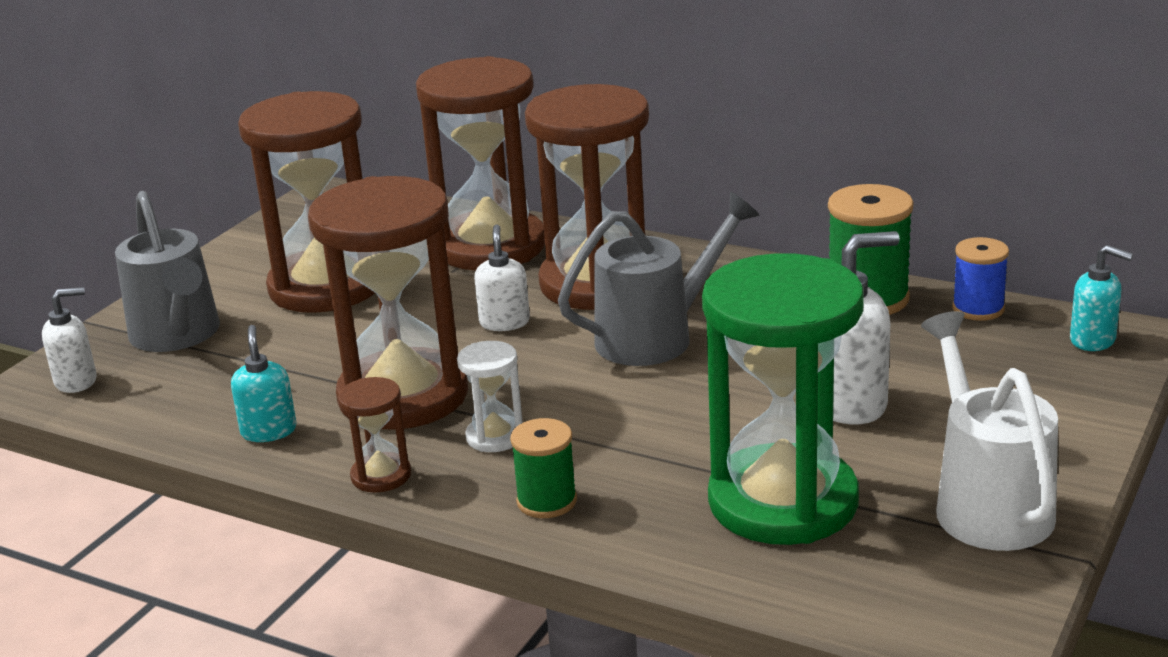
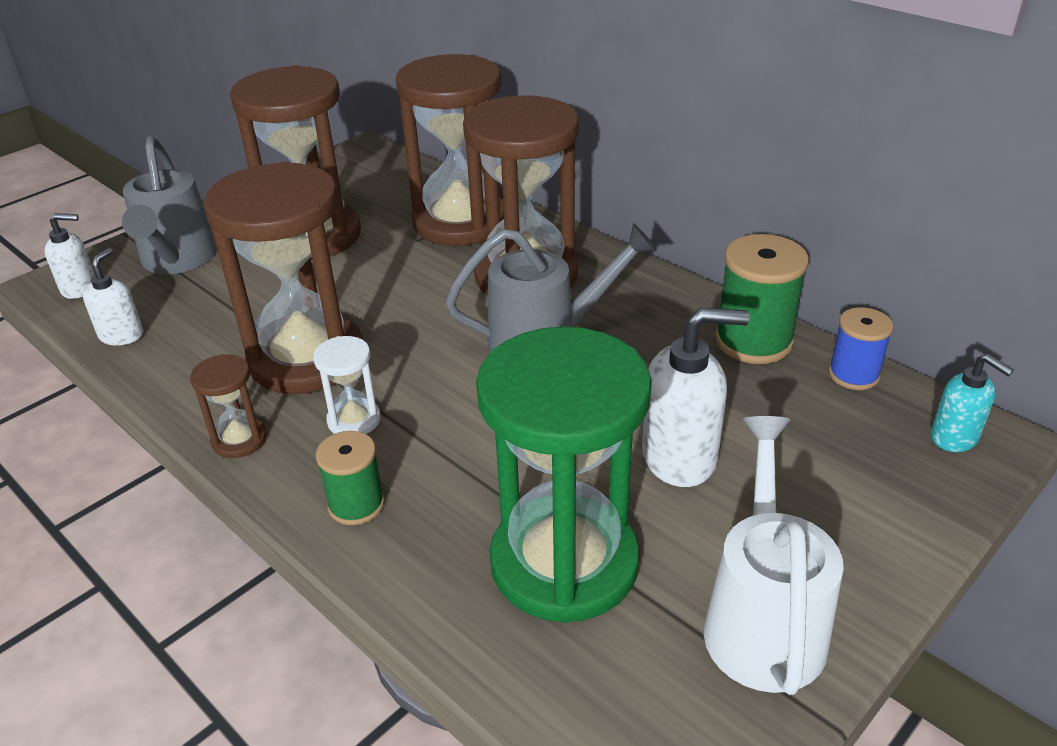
camera: 15 degrees right, 10 degrees up
(269, 431) = (183, 370): turquoise soap dispenser -> none
(504, 322) = (429, 300): white soap dispenser -> white soap dispenser (122, 335)

